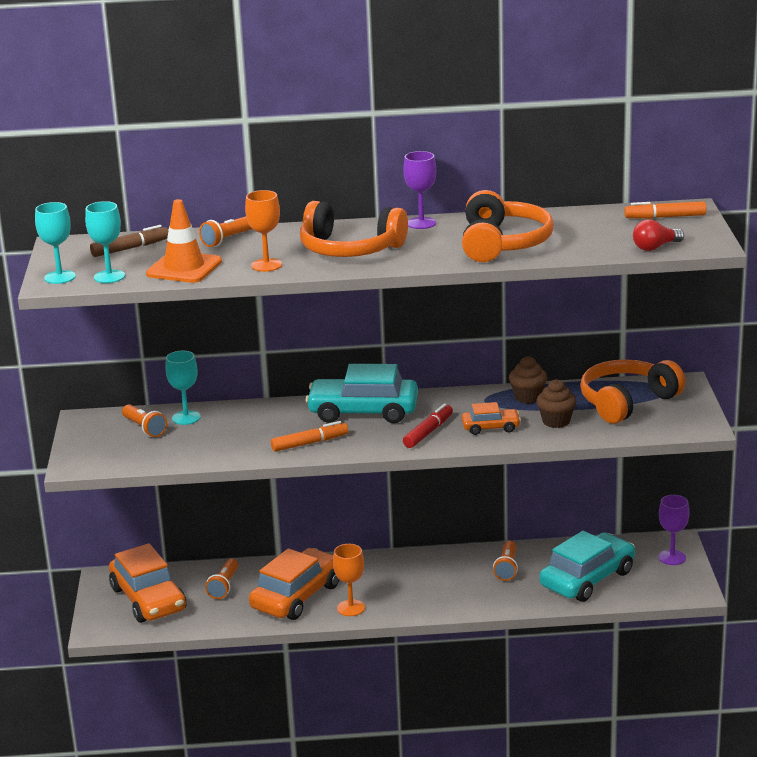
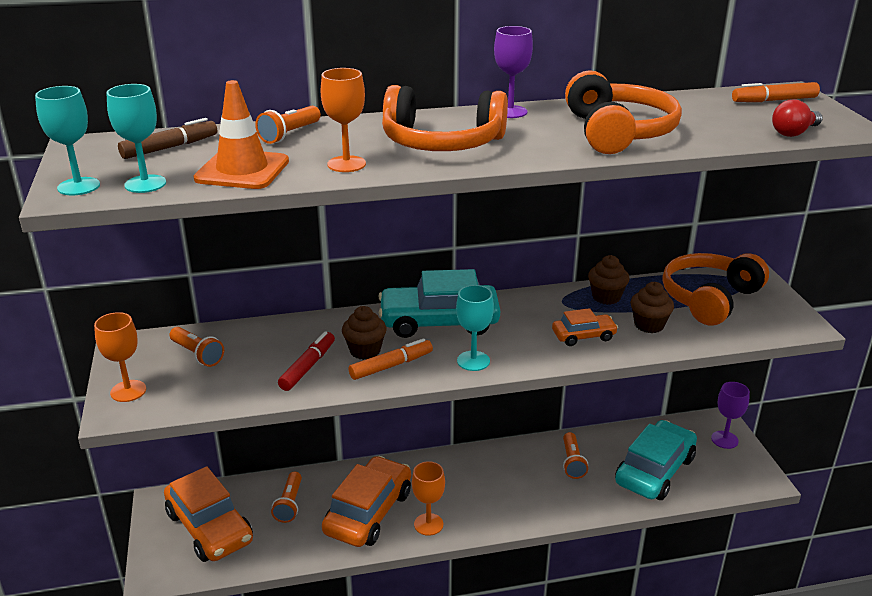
camera: 10 degrees left, 5 degrees up
(85, 452) = (128, 391): none -> orange goblet
(186, 418) = (244, 338): turquoise goblet -> turquoise goblet (473, 361)
(290, 431) = (365, 351): none -> brown cupcake
(428, 432) = (518, 345): red marker -> red marker (308, 367)

